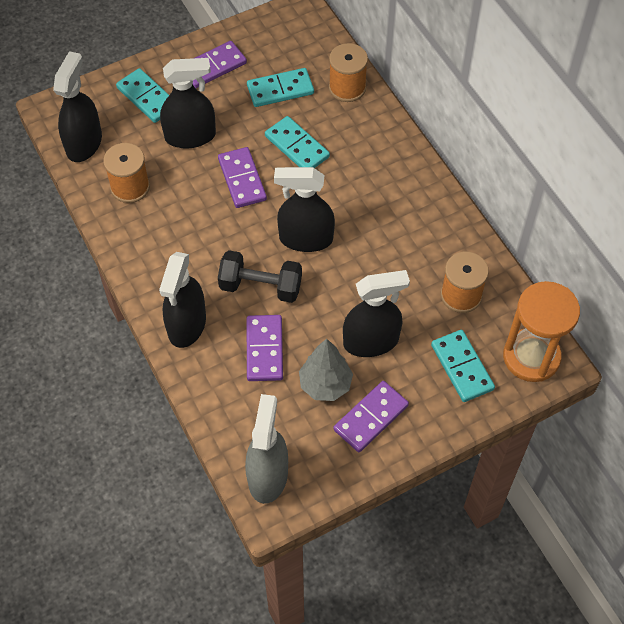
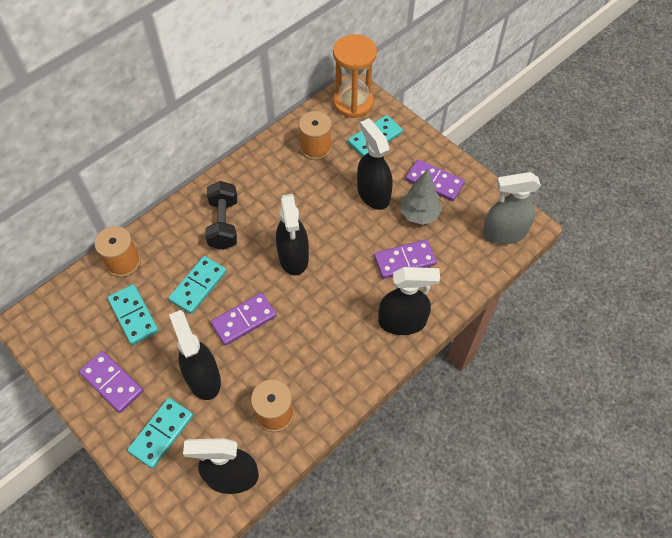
camera: 105 degrees left, 0 degrees up
(261, 286) = (349, 277): black dumbbell -> black dumbbell (223, 224)

